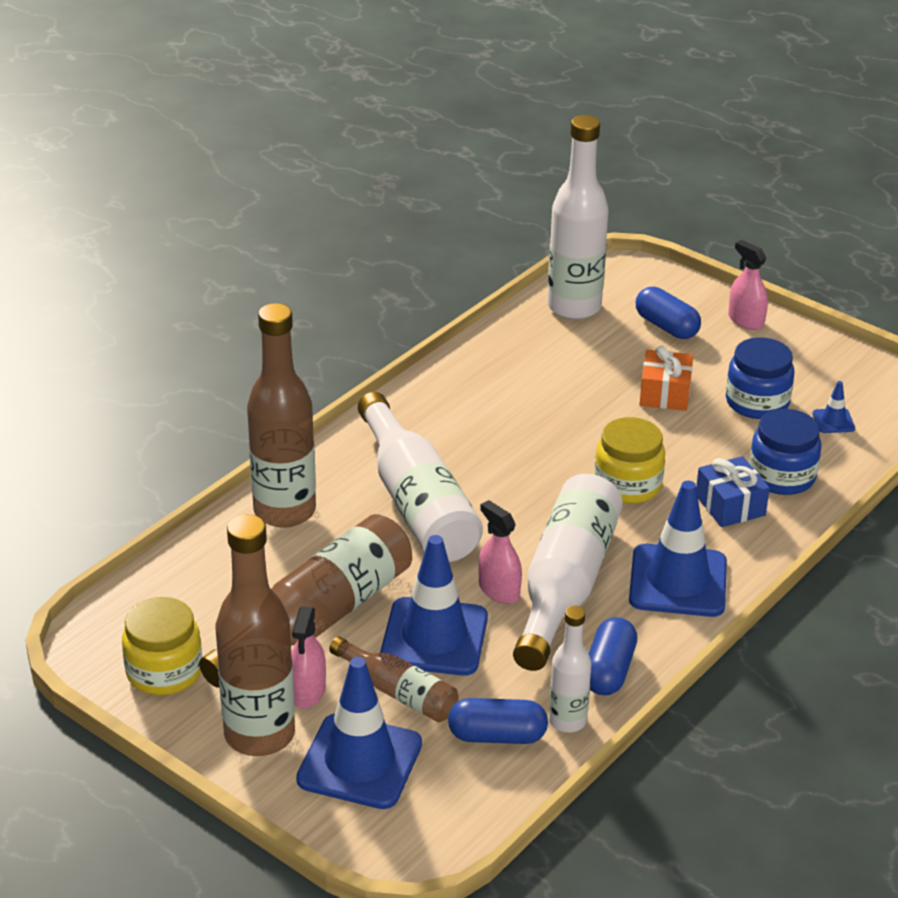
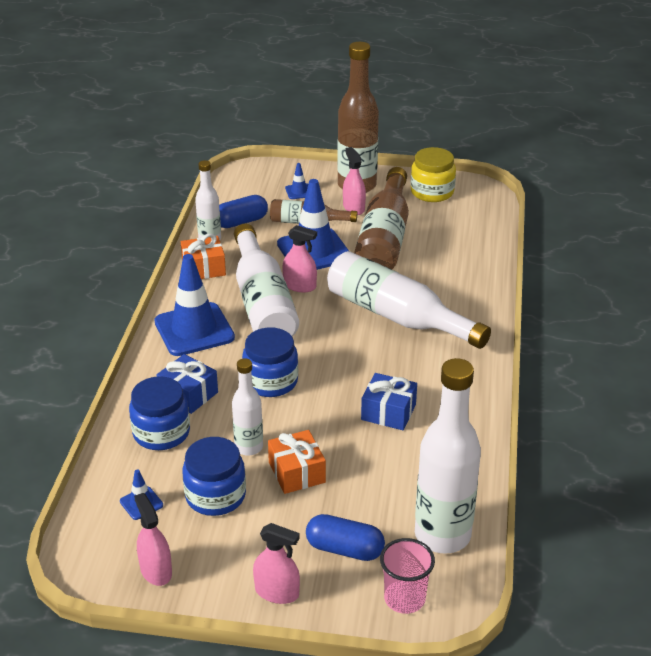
camera: 150 degrees right, 0 degrees up
(284, 511) = (469, 282): brown bottle -> none
(359, 762) = (299, 191): blue traffic cone -> blue traffic cone, size x0.43
(528, 410) = (388, 412): none -> blue gift
(609, 671) = (204, 268): blue capsule -> orange gift
(627, 485) = (271, 381): yellow jar -> blue jar
(644, 283) = (404, 598): none -> pink cup
(697, 430) = (249, 447): none -> white bottle
(843, 368) = (156, 570): none -> pink spray bottle

